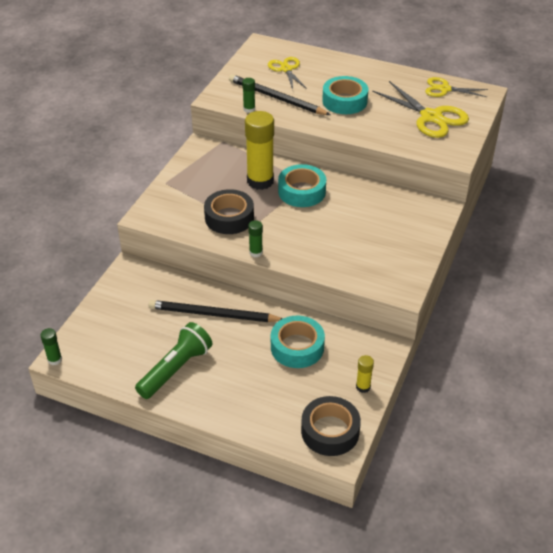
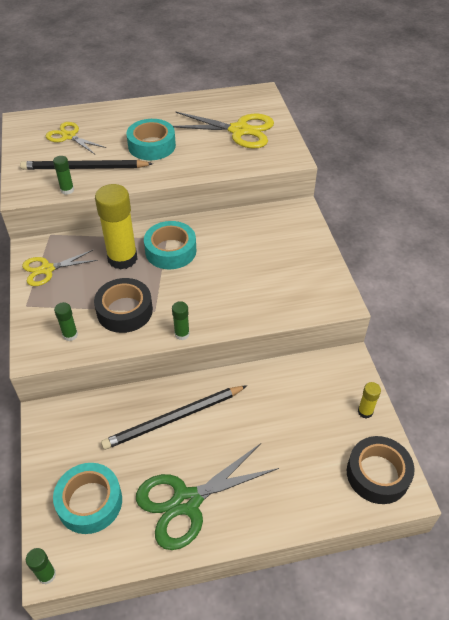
camera: 35 degrees left, 5 degrees up
(175, 369) = (186, 501): green flashlight -> green scissors
(178, 216) = (70, 335): none -> green glue stick
(297, 347) = (278, 407): turquoise tape -> turquoise tape (90, 502)
(444, 89) = (227, 101): yellow scissors -> yellow scissors (47, 269)

